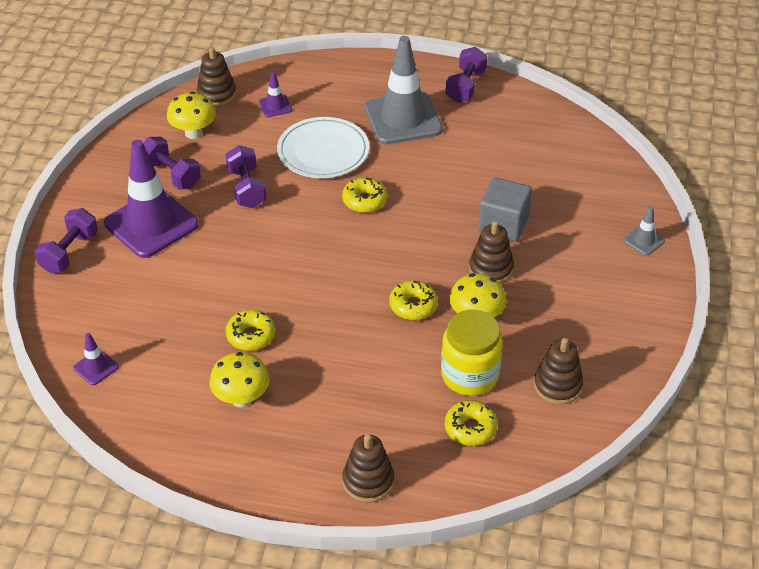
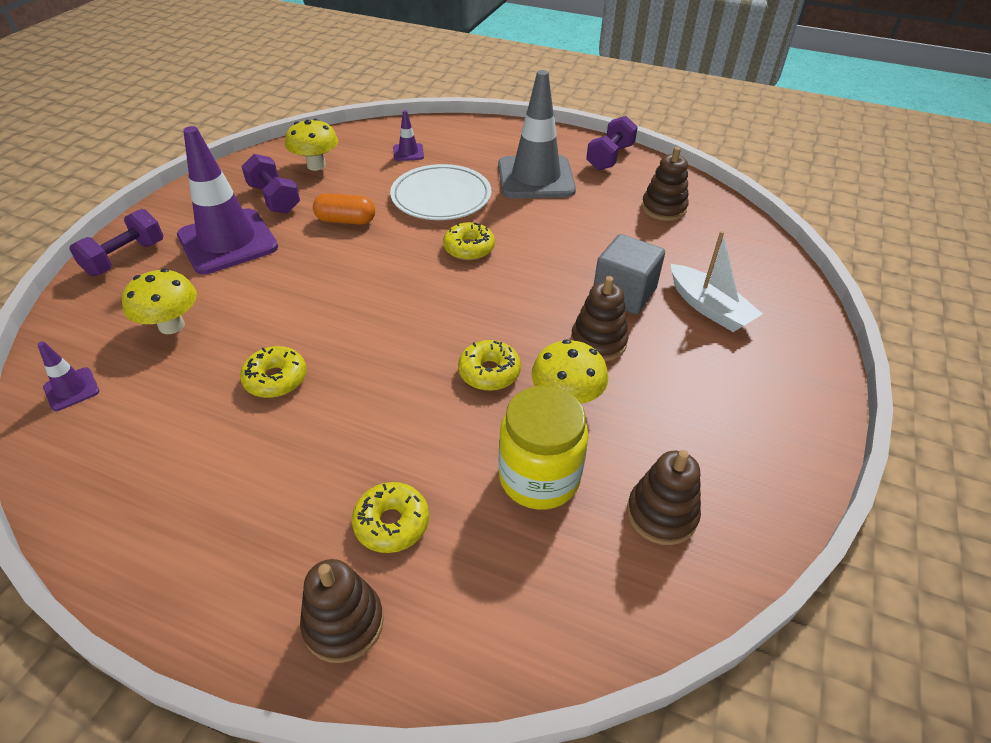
camera: 10 degrees right, 0 degrees up
(217, 94) = (355, 137): brown stacking toy -> brown stacking toy (663, 208)
(241, 398) = (225, 460): yellow mushroom -> yellow mushroom (171, 326)
(246, 188) = (346, 221): purple dumbbell -> orange capsule
(470, 428) = (521, 560): yellow donut -> yellow donut (391, 523)
(573, 227) = (709, 308): none -> white boat
(644, 241) = (798, 335): grey traffic cone -> none

